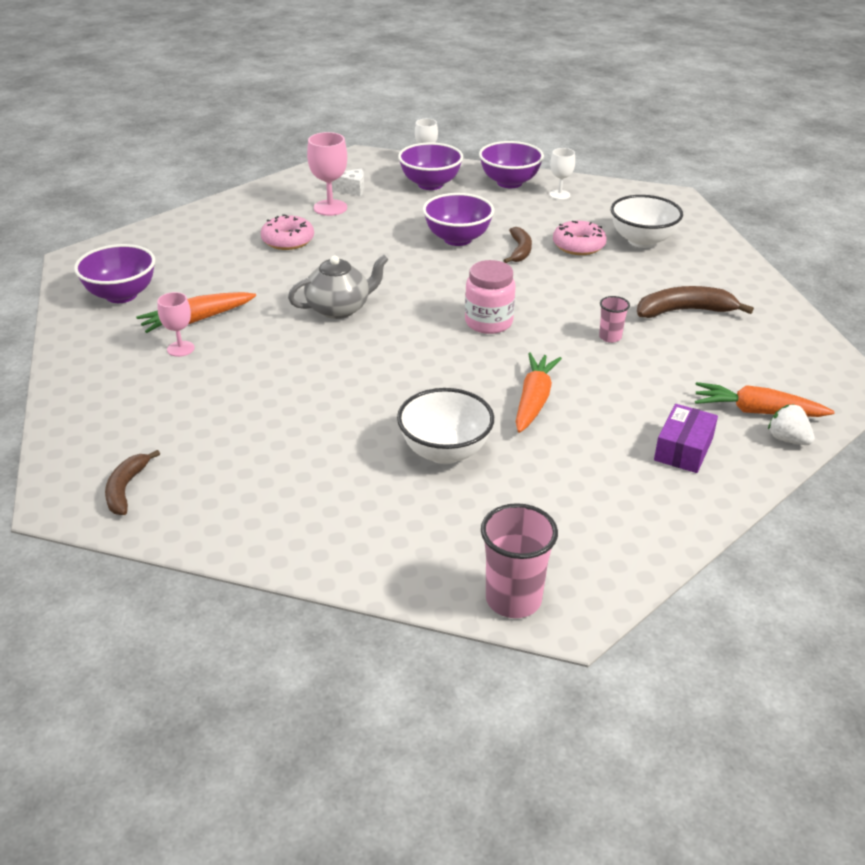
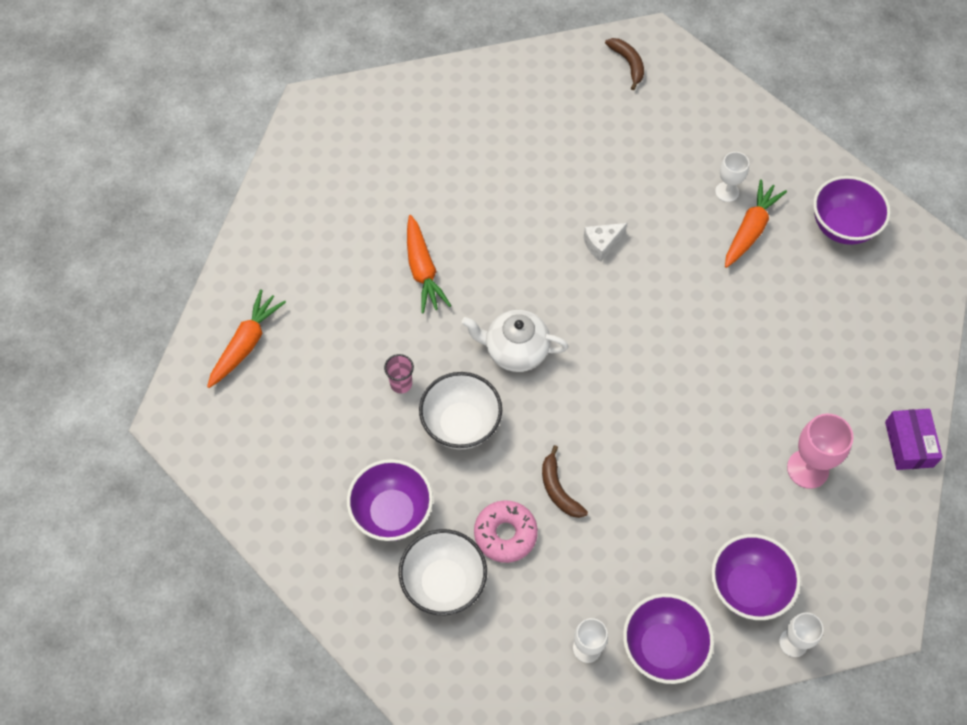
camera: 150 degrees right, 25 degrees up
(180, 349) = (727, 192): pink goblet -> white goblet
(288, 240) = (791, 383): pink donut -> none
(339, 309) = (652, 303): grey teapot -> none
(351, 190) = (821, 522): white cheese -> white cheese (602, 244)
(445, 452) = (455, 188): white bowl -> white bowl (461, 424)
(457, 239) = (634, 478): purple bowl -> purple bowl (392, 513)
(488, 322) = (515, 350): pink jar -> white teapot
(513, 599) = (346, 100): pink cup -> none
(683, 449) = (290, 272): purple box -> purple box (909, 444)
(684, 311) = (350, 462): brown banana -> none
(756, 411) = (246, 343): orange carrot -> orange carrot turned 45 degrees counterclockwise
(787, 439) = (215, 321): white strawberry -> none

